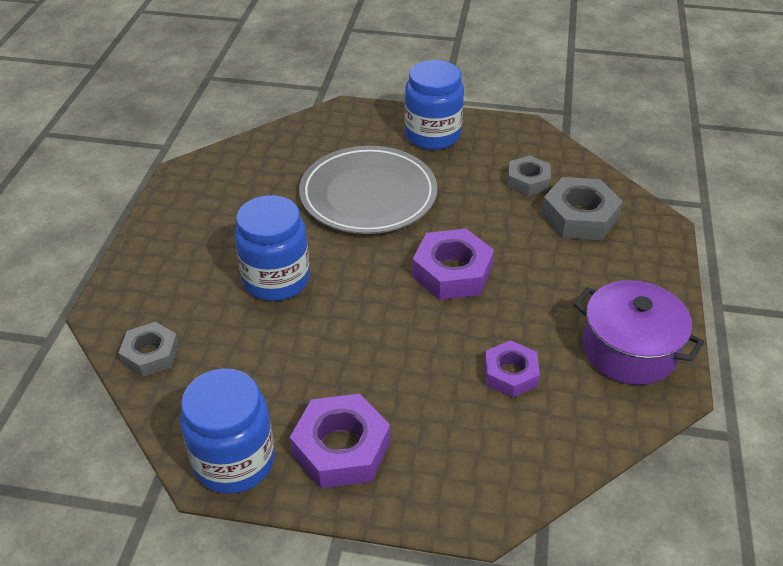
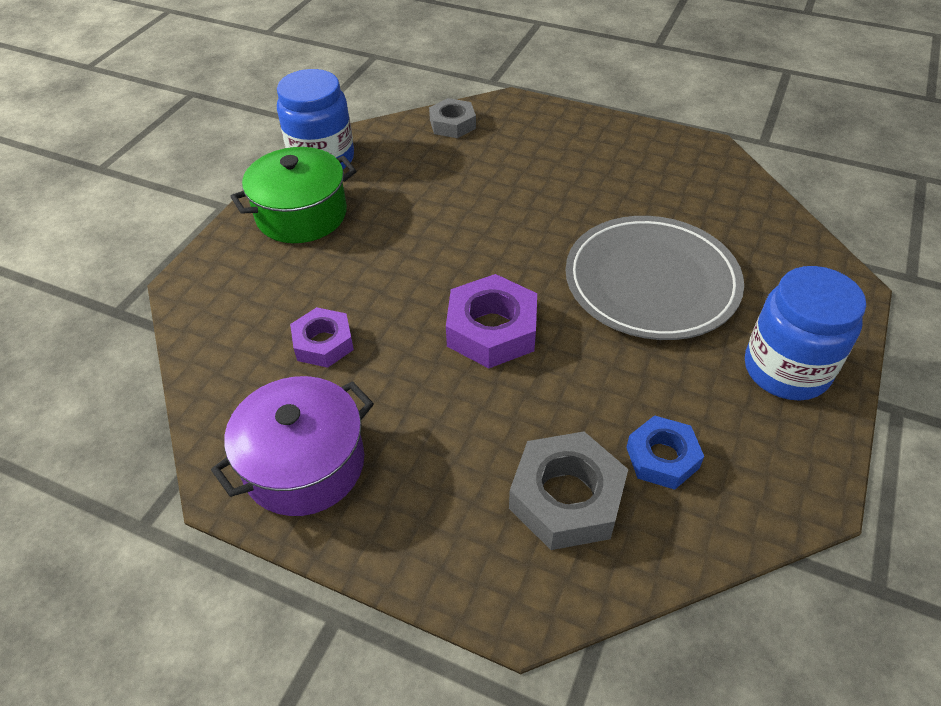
camera: 105 degrees right, 5 degrees up
(276, 280) = (521, 197): blue jar -> none
(341, 448) = (301, 214): purple nut -> green pot
(528, 181) = (662, 457): grey nut -> blue nut

